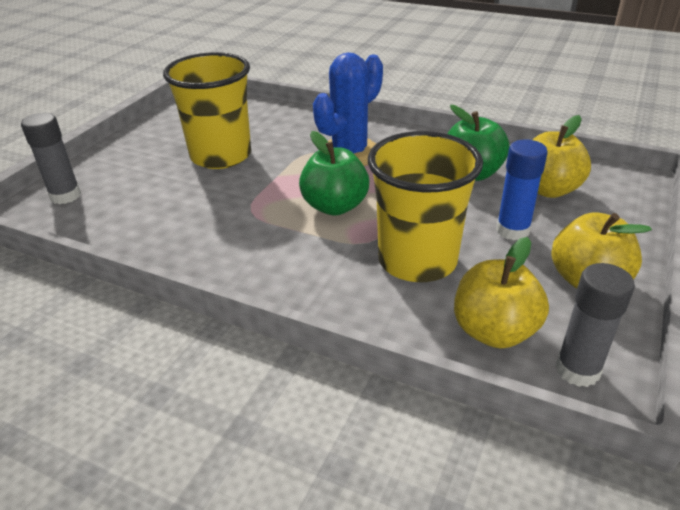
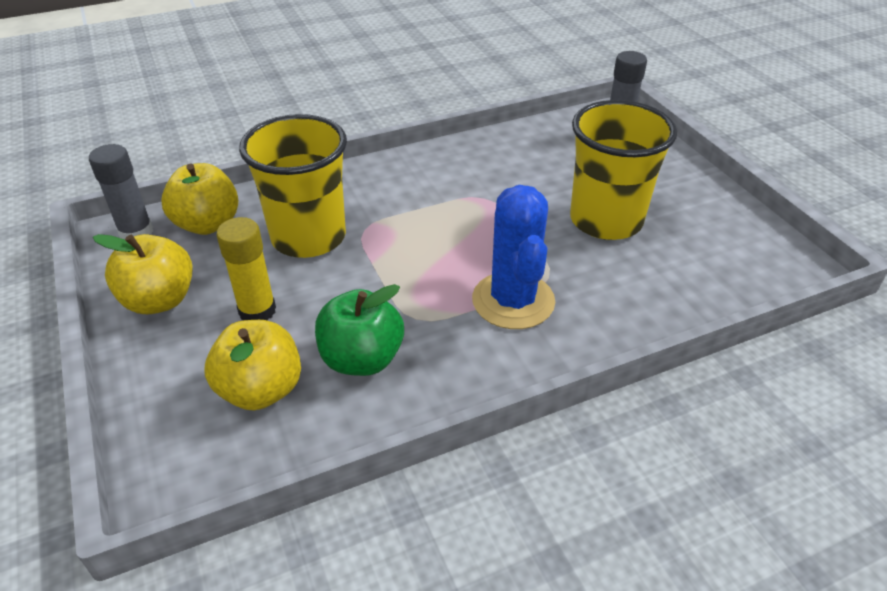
camera: 130 degrees right, 5 degrees up
(335, 206) = (431, 239): green apple -> none
(512, 230) = (257, 311): blue glue stick -> yellow glue stick

